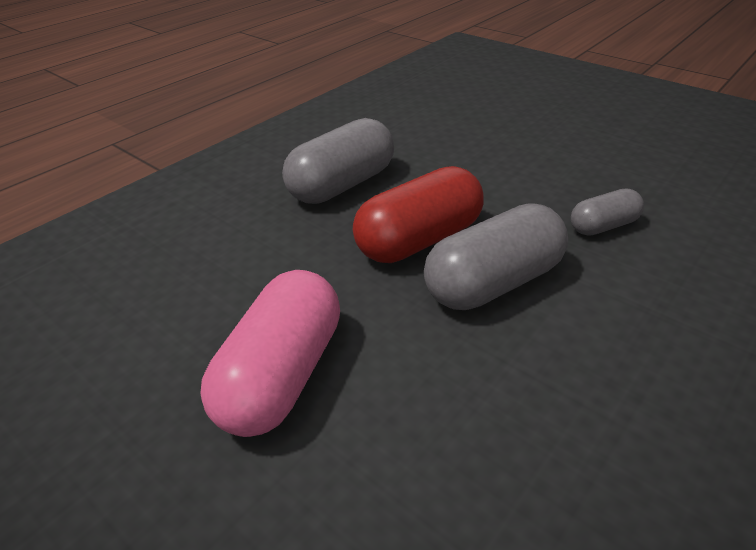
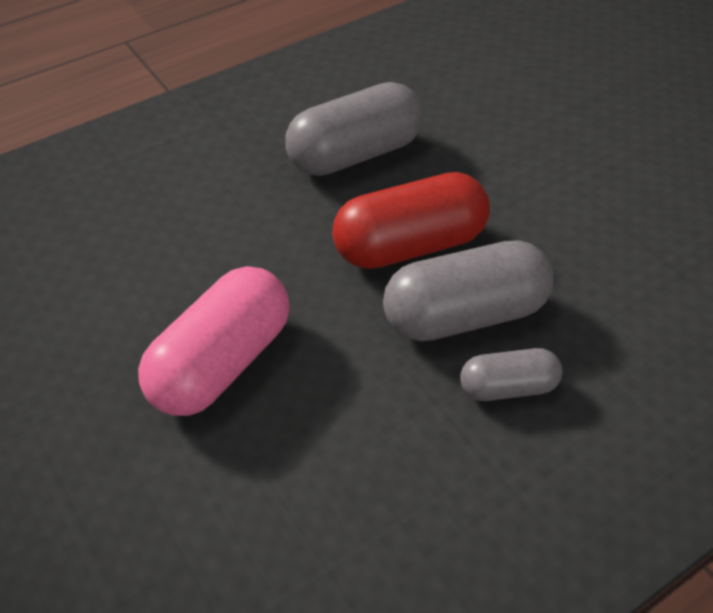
camera: 15 degrees right, 10 degrees up
(603, 226) = (623, 273): grey capsule -> grey capsule (508, 387)

